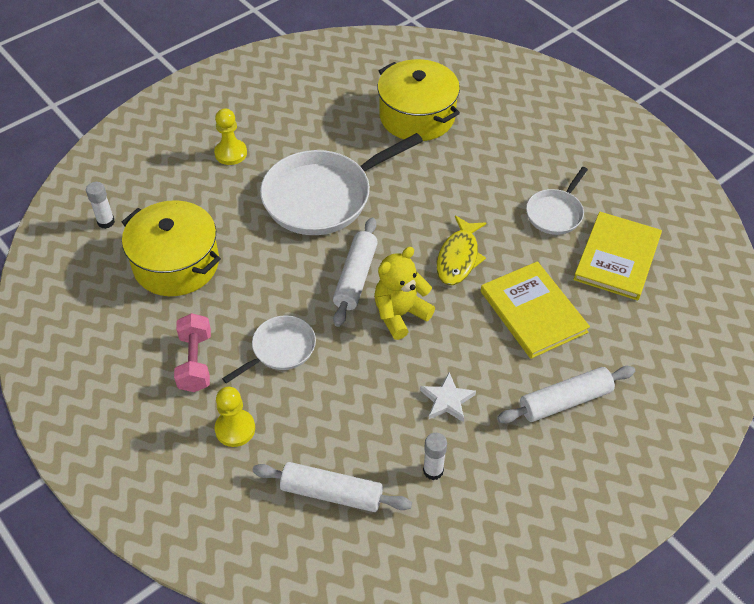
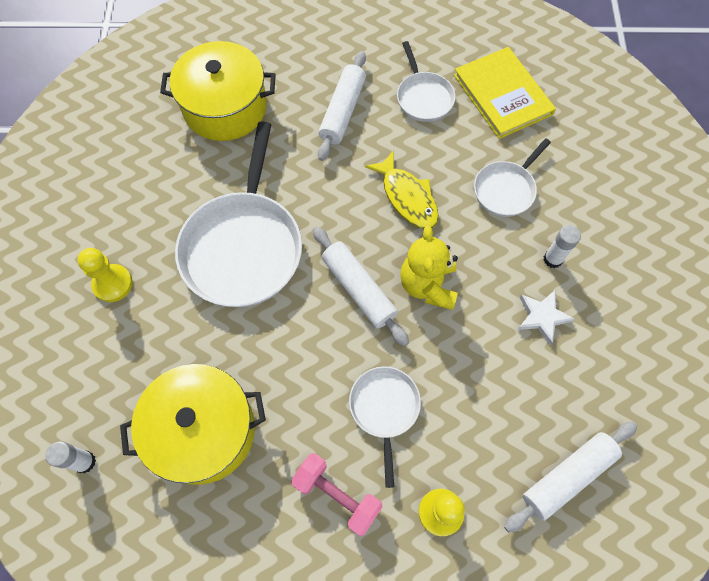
camera: 50 degrees left, 15 degrees up
(433, 471) = (601, 380): white glue stick -> white glue stick (552, 259)
(533, 311) = (506, 189): yellow book -> white pan
(565, 401) = (606, 235): white rolling pin -> white rolling pin (342, 111)

